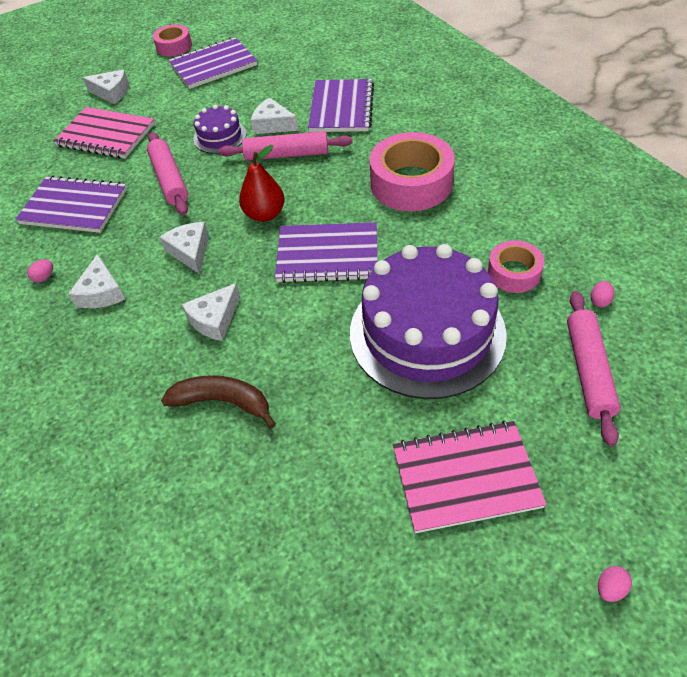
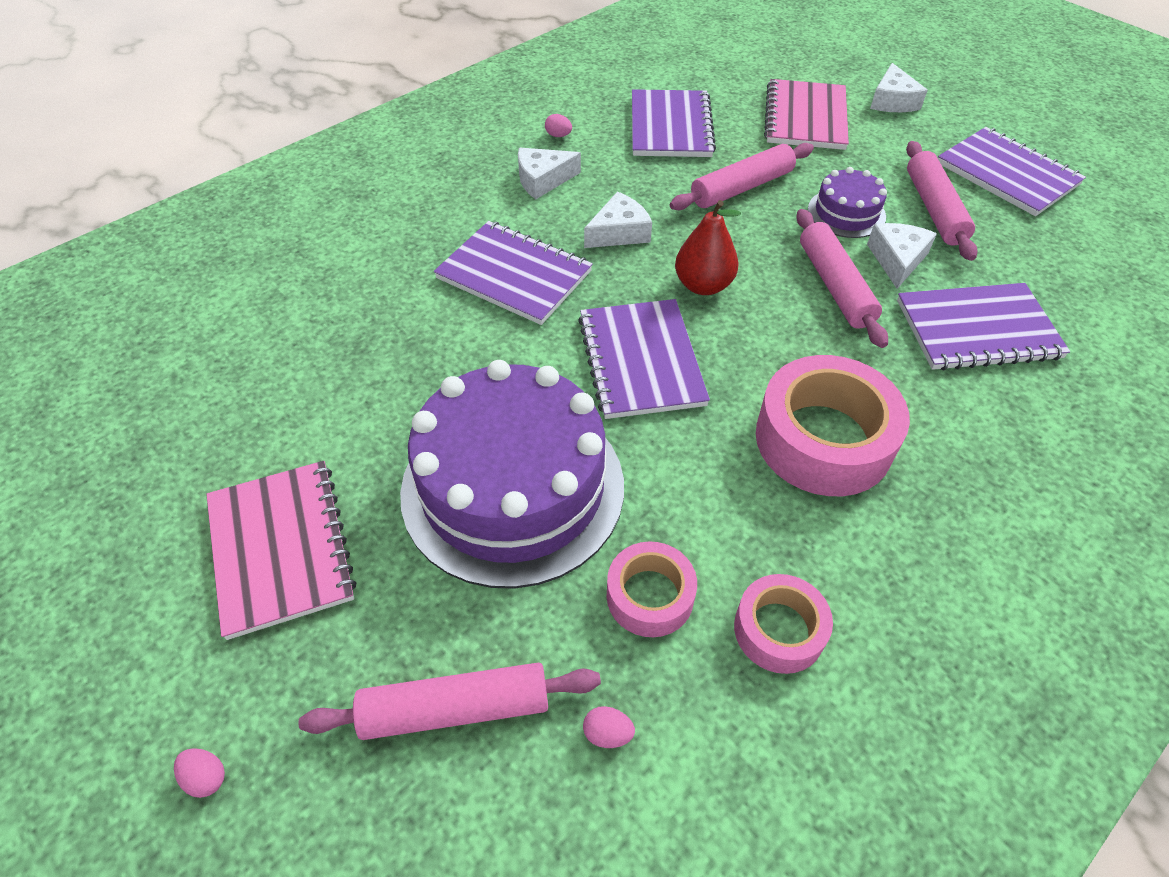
camera: 75 degrees right, 0 degrees up
(174, 46) = (1029, 128): pink tape -> pink tape (779, 630)
(215, 319) = (514, 275): white cheese -> purple notebook
(223, 402) = (396, 306): brown banana -> none
(232, 100) = (934, 209): none -> pink rolling pin
(610, 588) = (105, 722): pink egg -> pink egg (206, 777)

